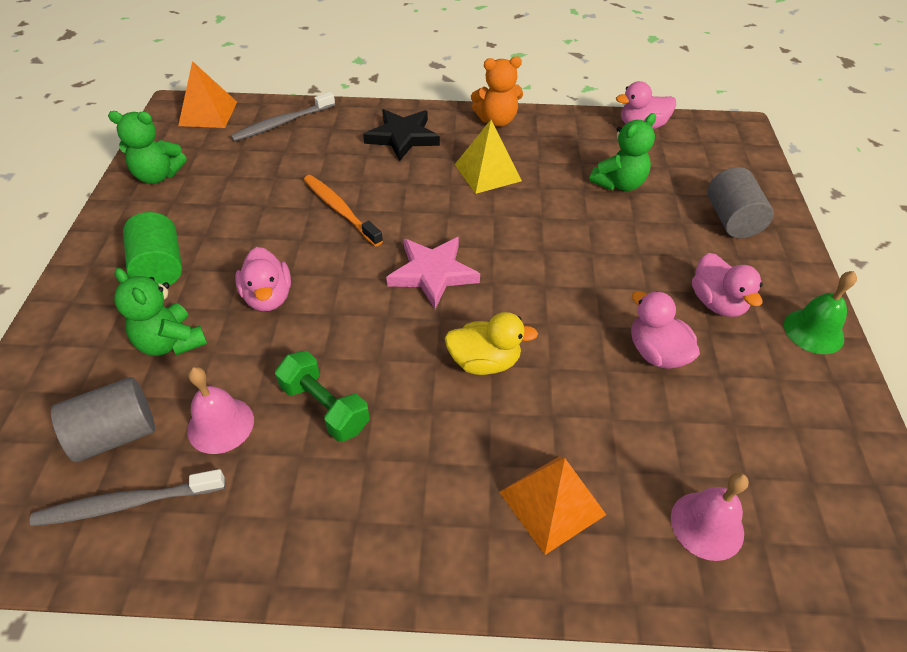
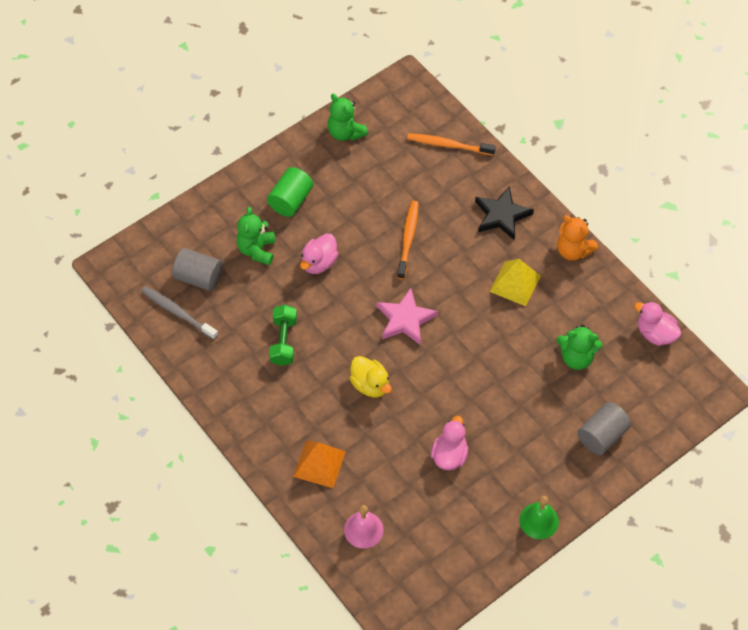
camera: 50 degrees right, 10 degrees up
(208, 113) = (417, 101): orange pyramid -> none
(220, 425) = (238, 310): pink bell -> none
(282, 123) = (449, 145): grey toothbrush -> orange toothbrush
(717, 303) = (516, 464): pink duck -> none

